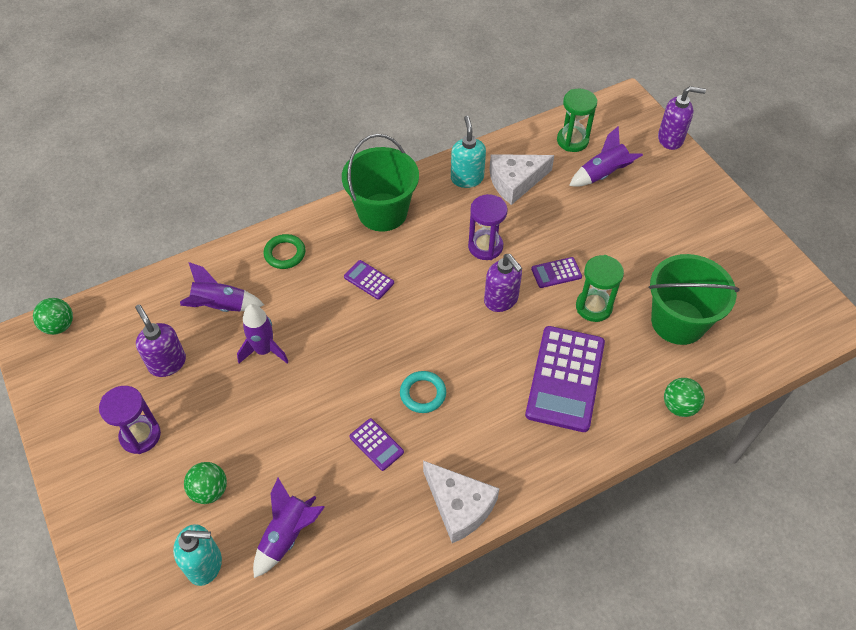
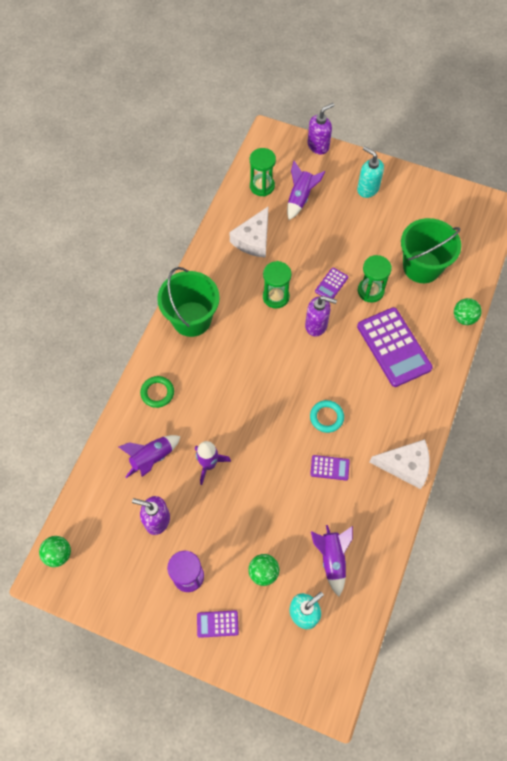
camera: 40 degrees left, 10 degrees up
(369, 280) = (227, 371): purple calculator -> purple calculator (217, 624)
(467, 178) = (222, 258): turquoise soap dispenser -> turquoise soap dispenser (367, 189)
(485, 246) = (276, 297): purple hourglass -> green hourglass

